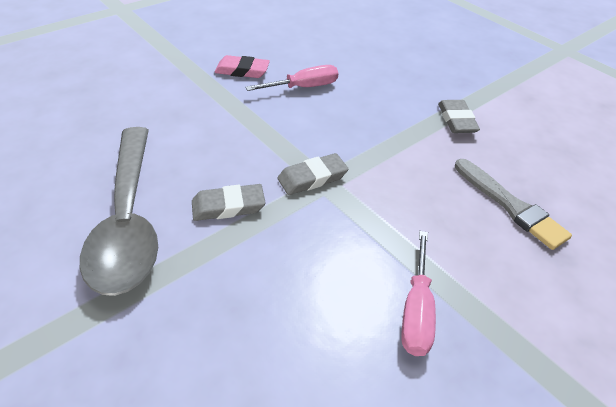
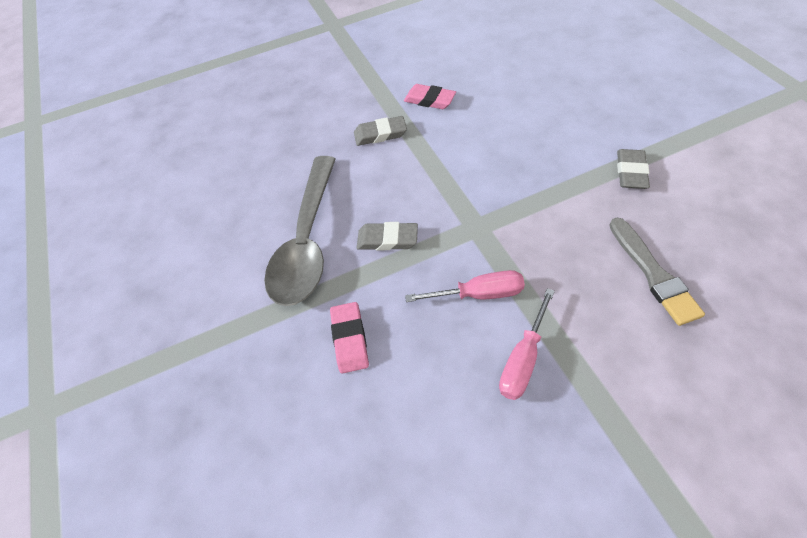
camera: 25 degrees right, 10 degrees up
(206, 324) = (349, 339): none -> pink eraser
(303, 87) = (483, 122): pink screwdriver -> pink screwdriver (478, 294)
(312, 178) = (466, 220): grey eraser -> grey eraser (380, 134)

